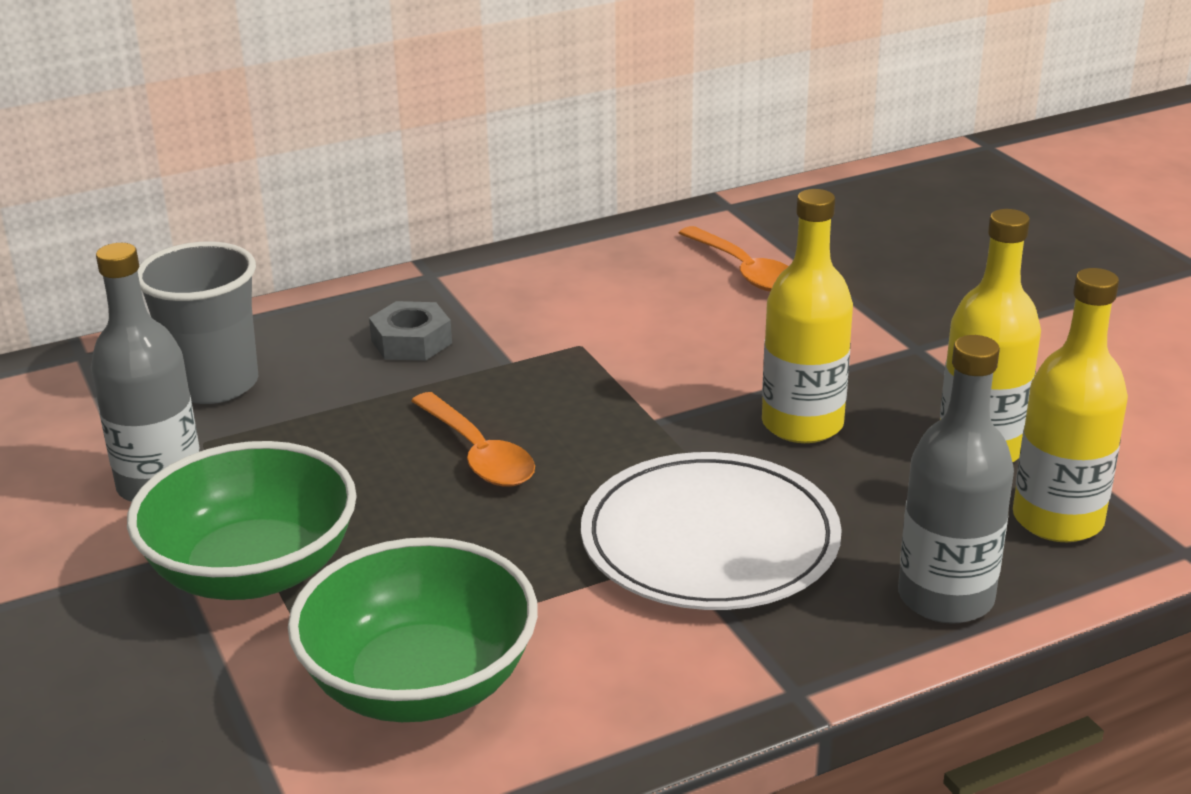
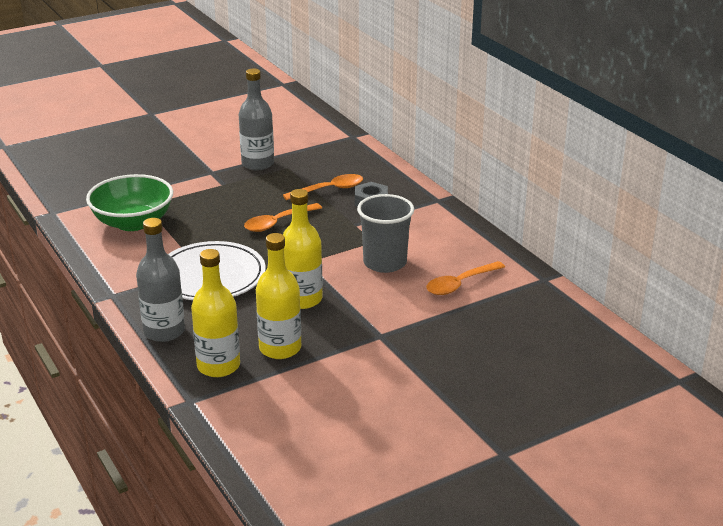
camera: 85 degrees right, 0 degrees up
(214, 384) = (331, 164): grey cup -> grey cup (385, 263)
(253, 571) = (201, 187): green bowl -> none
(341, 388) = (329, 190): none -> orange spoon

